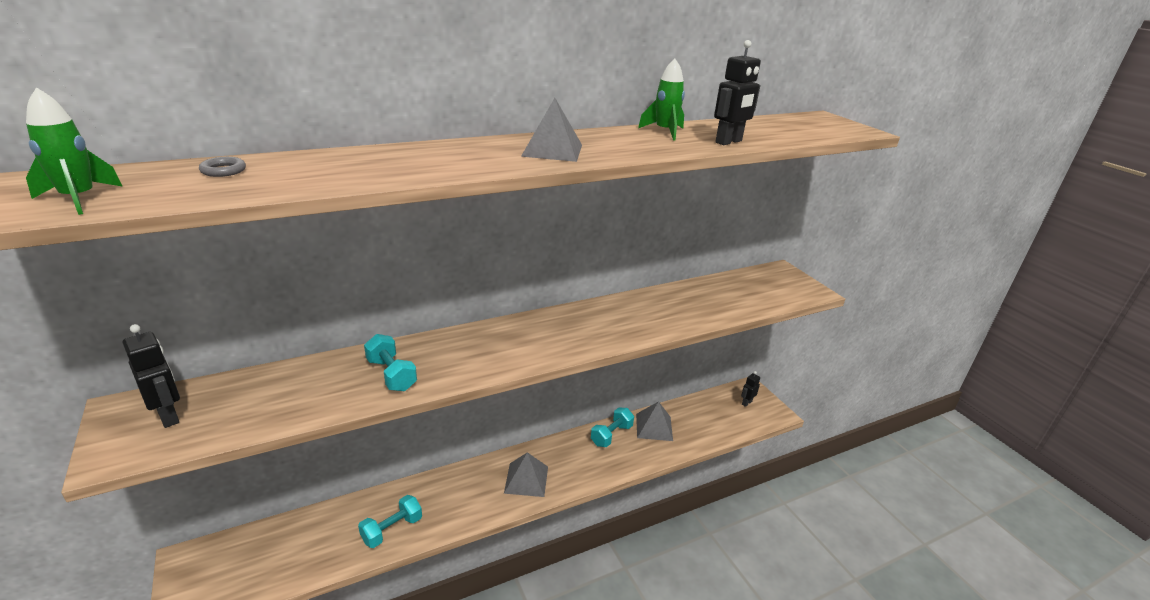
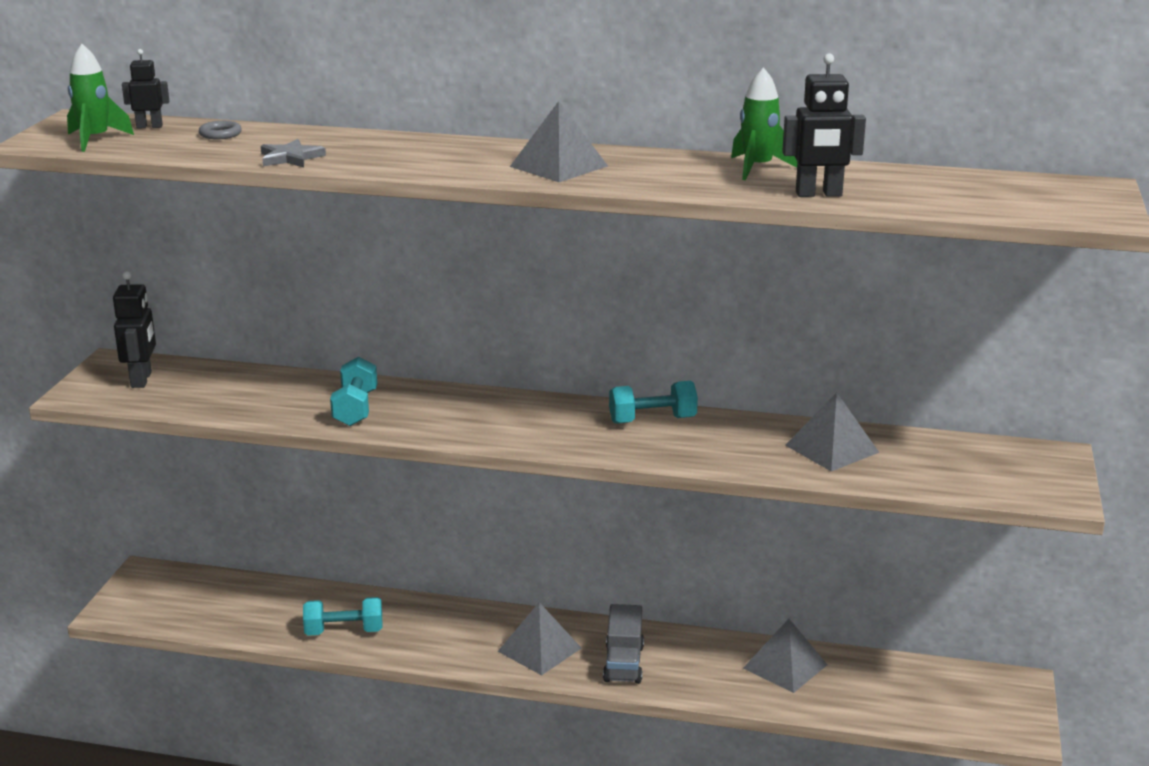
camera: 40 degrees right, 5 degrees down
(332, 180) = (290, 158): none -> grey star
(579, 465) = (623, 663): none -> grey truck
(611, 435) = (708, 650): turquoise dumbbell -> turquoise dumbbell (652, 420)
(694, 300) = (831, 448): none -> grey pyramid
(746, 403) = (985, 698): black robot -> black robot (149, 126)

